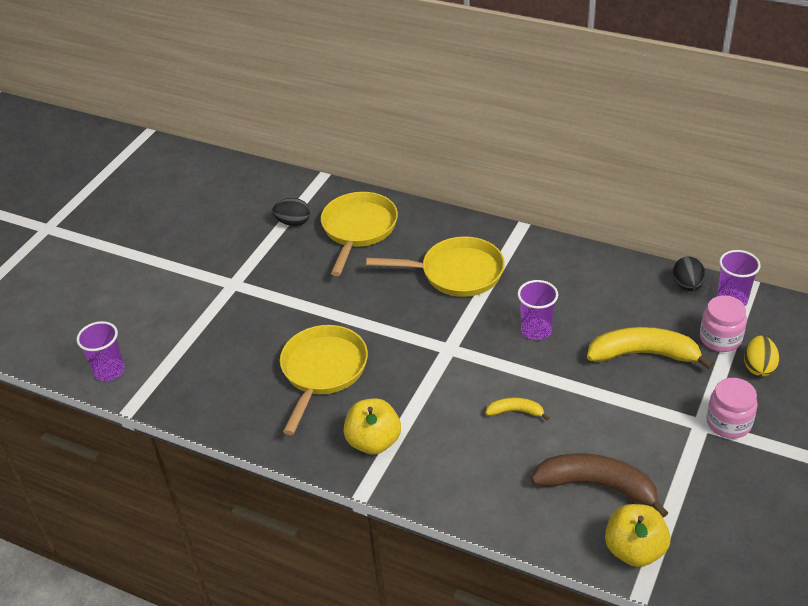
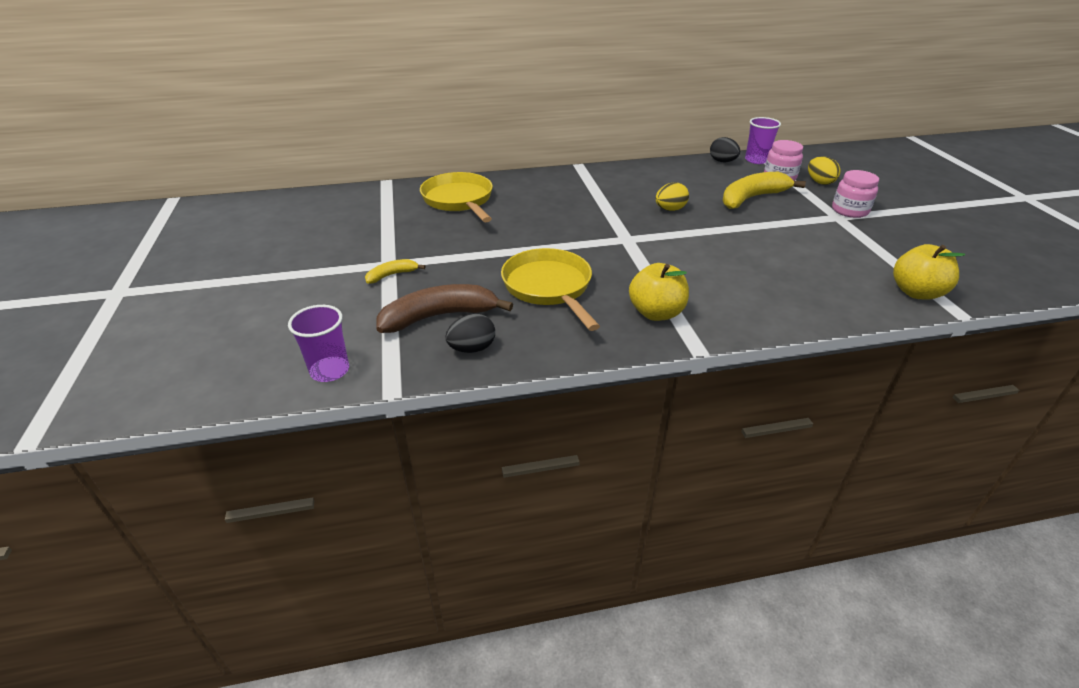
camera: 40 degrees left, 5 degrees down
(293, 222) = (396, 212): black egg -> black egg (472, 348)
(456, 273) = (570, 200): yellow pan -> none
(515, 411) = (725, 254): yellow banana -> yellow banana (392, 275)
(536, 330) = (670, 209): purple cup -> yellow egg
(597, 486) = (838, 270): brown banana -> brown banana (439, 316)

